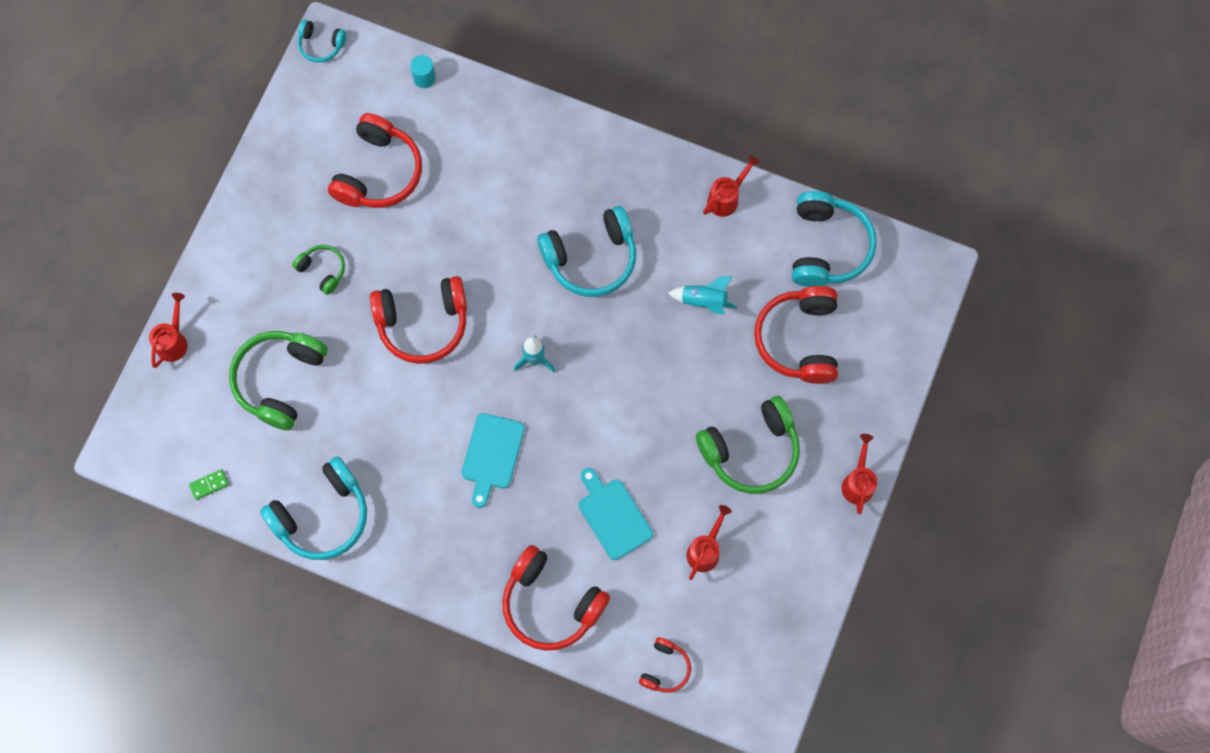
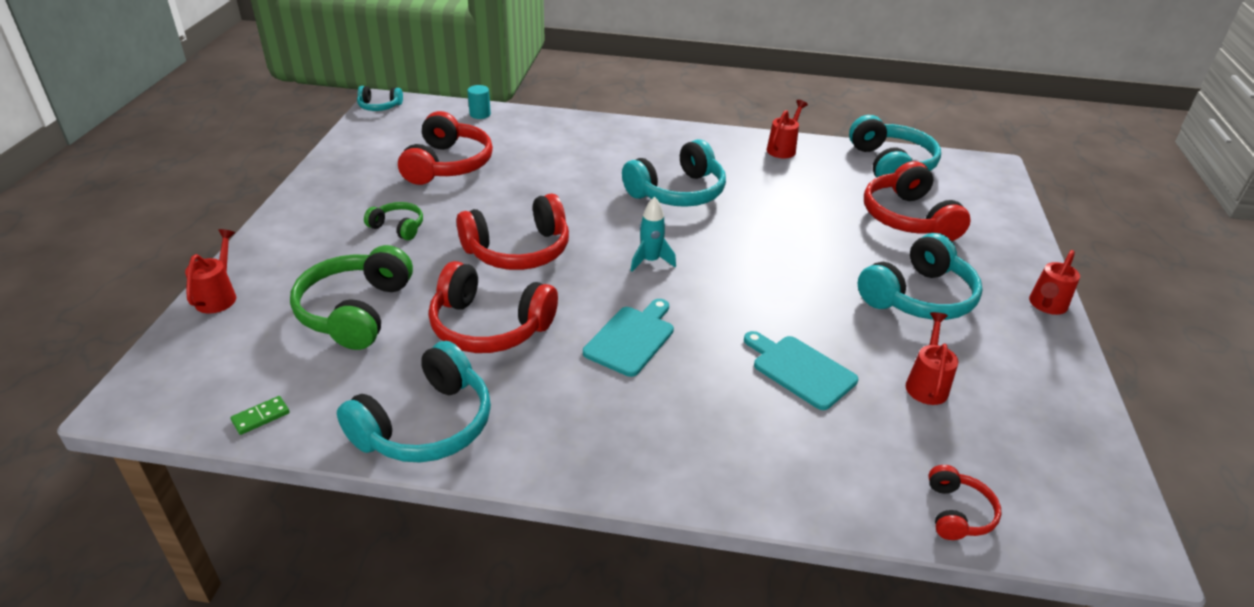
camera: 15 degrees left, 35 degrees down
(492, 455) = (631, 338): turquoise cutting board -> turquoise cutting board turned 150 degrees counterclockwise
(551, 604) = (767, 467): red headphones -> red headphones (489, 326)
(704, 301) = (801, 205): turquoise rocket -> none
(751, 451) = (918, 297): green headphones -> turquoise headphones
(858, 483) = (1046, 305): red watering can -> red watering can turned 135 degrees counterclockwise

